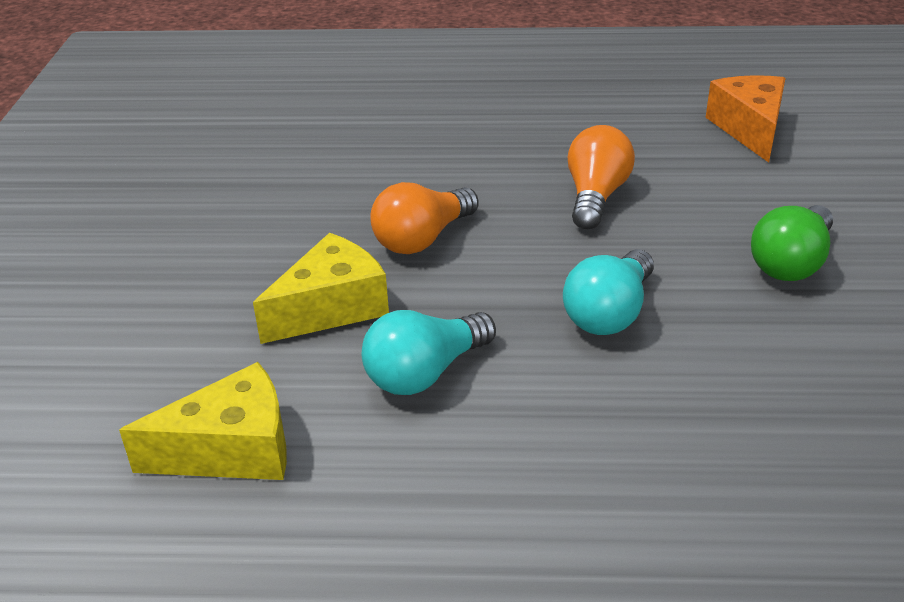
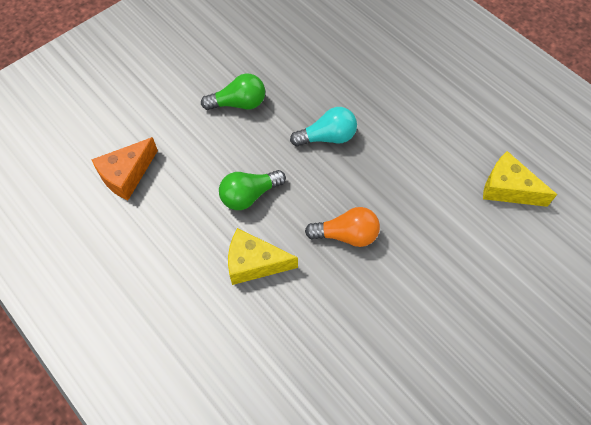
camera: 135 degrees left, 25 degrees up
(331, 308) = (420, 226): yellow cheese -> yellow cheese (254, 263)
(425, 373) = (417, 166): turquoise light bulb -> none
(595, 196) = (249, 195): orange light bulb -> green light bulb

